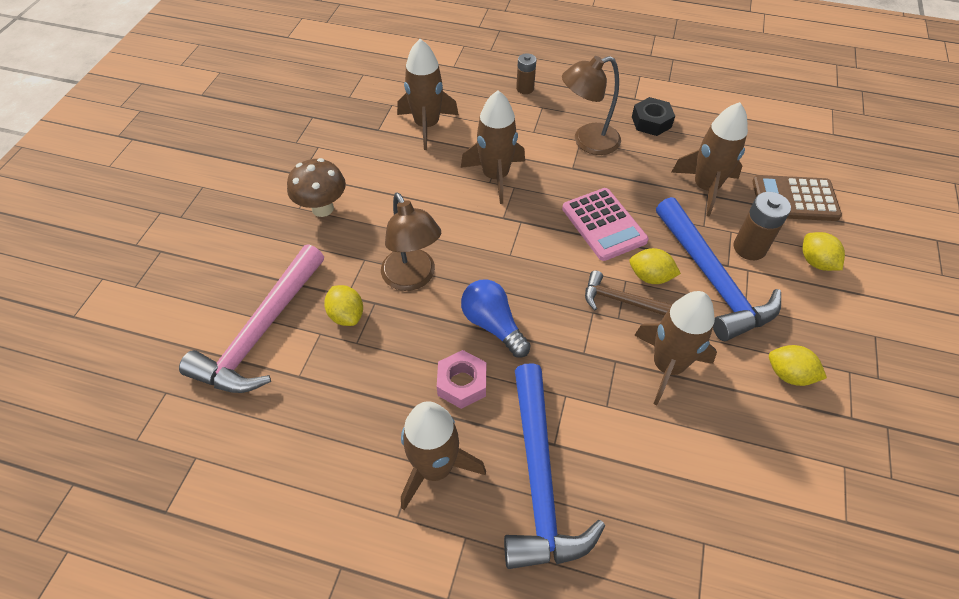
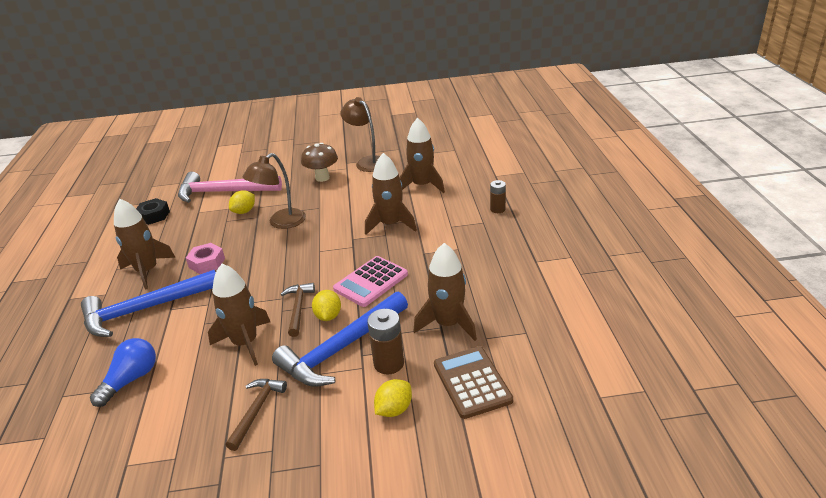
camera: 70 degrees right, 20 degrees down
(493, 325) = (255, 261): blue light bulb -> blue light bulb (131, 380)
(587, 141) = (459, 252): brown lamp -> brown lamp (367, 162)
(651, 122) = (511, 277): black nut -> black nut (153, 216)
(789, 374) = (257, 410): yellow lemon -> brown hammer

